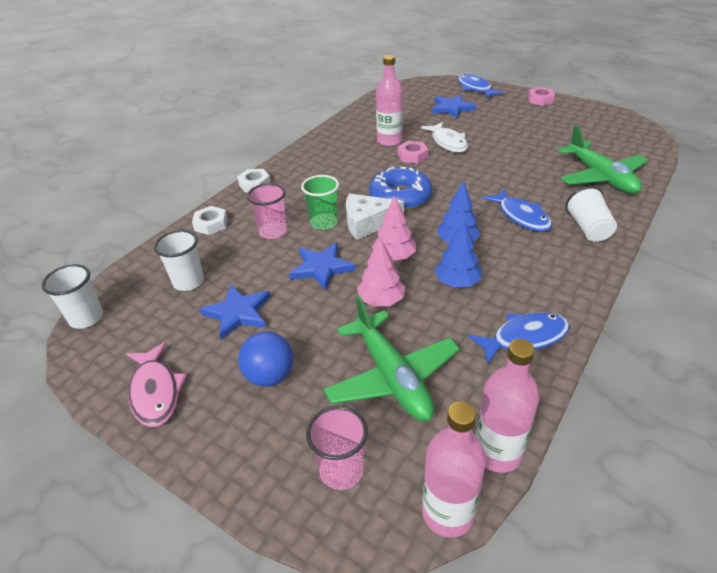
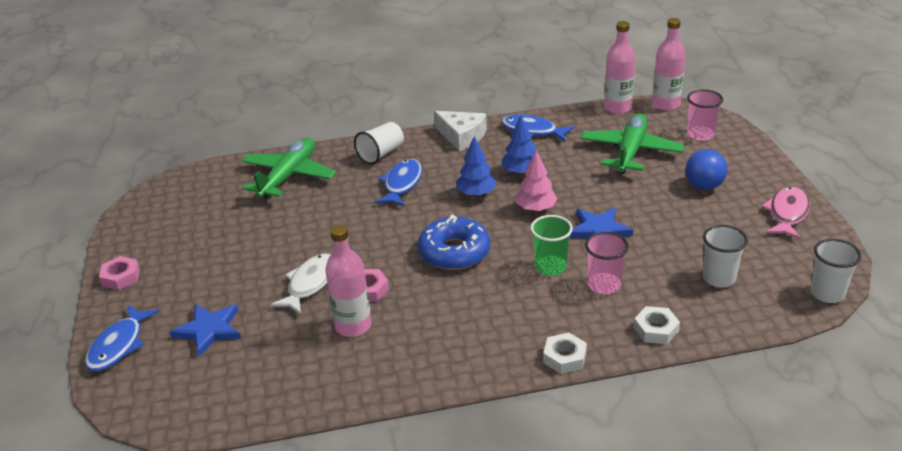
camera: 135 degrees left, 5 degrees down
(238, 313) = (695, 232): blue star -> none
(367, 223) = (516, 245): white cheese -> white cheese (462, 136)
(381, 300) = (585, 188): pink tree -> none

